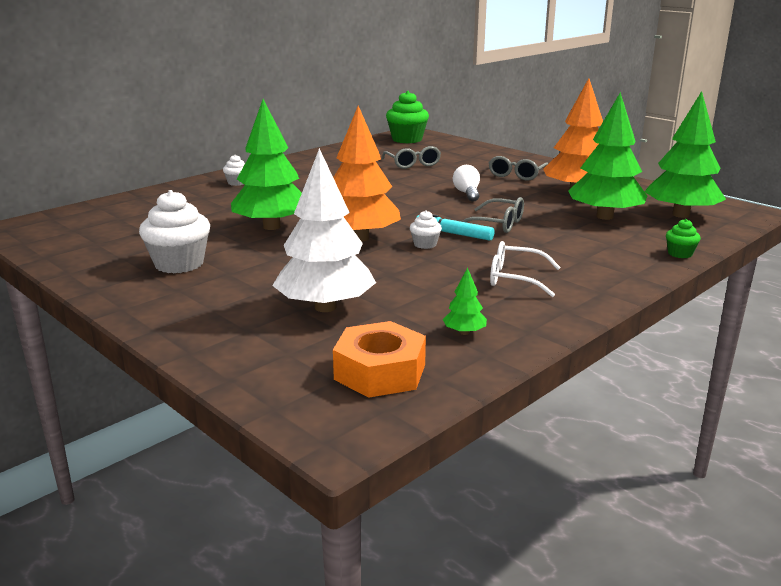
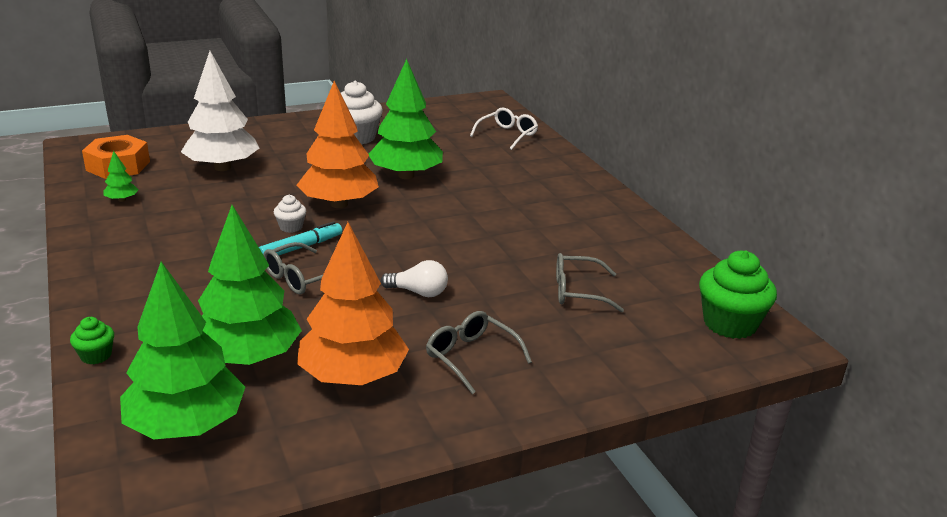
camera: 110 degrees right, 5 degrees up
(237, 183) = (557, 180): white cupcake -> none
(515, 278) = (171, 244): white glasses -> white glasses (507, 135)

